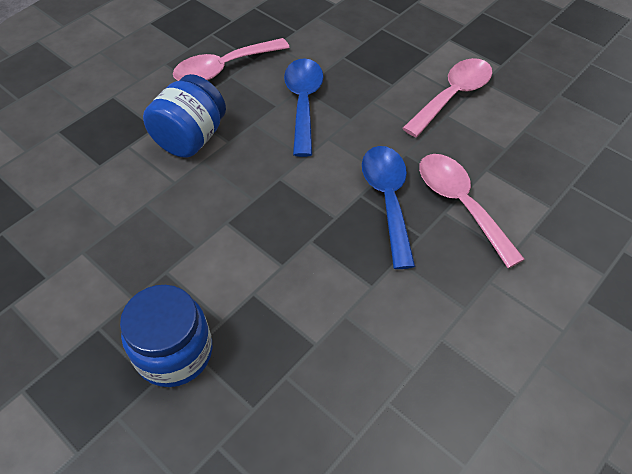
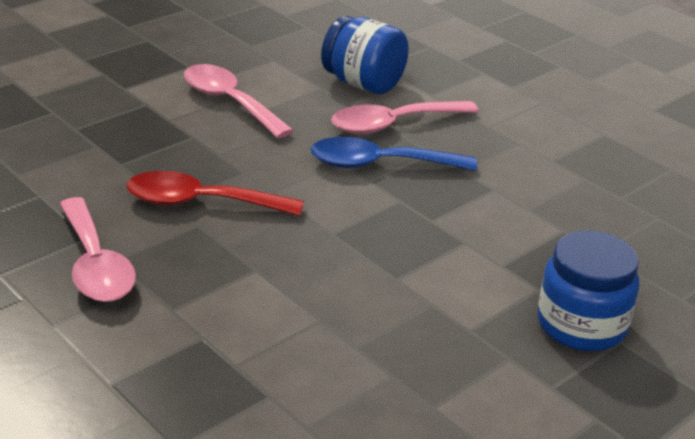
camera: 85 degrees left, 20 degrees down
(191, 138) = (239, 302): blue jar -> blue jar (363, 84)
(303, 102) = (200, 203): blue spoon -> red spoon

